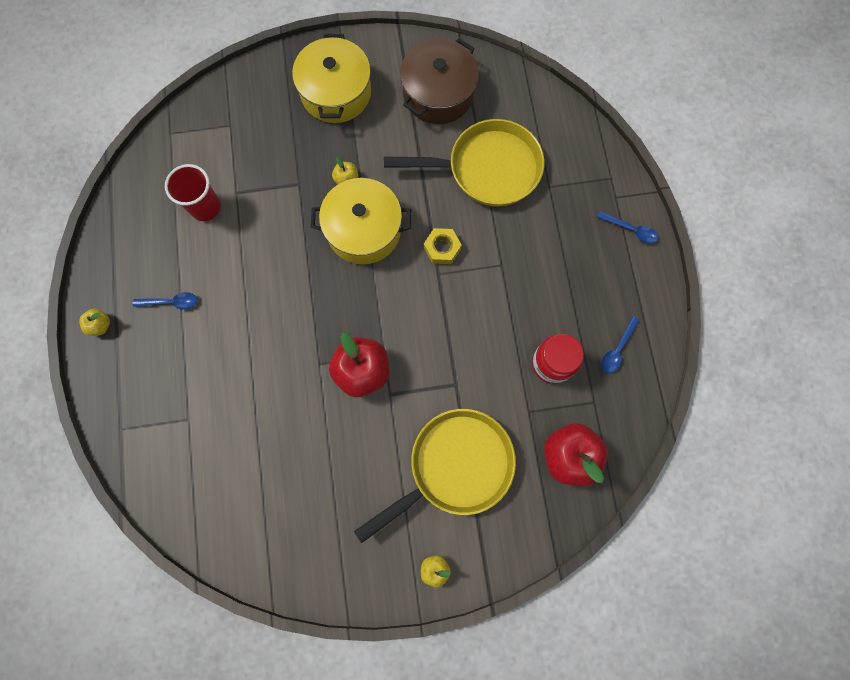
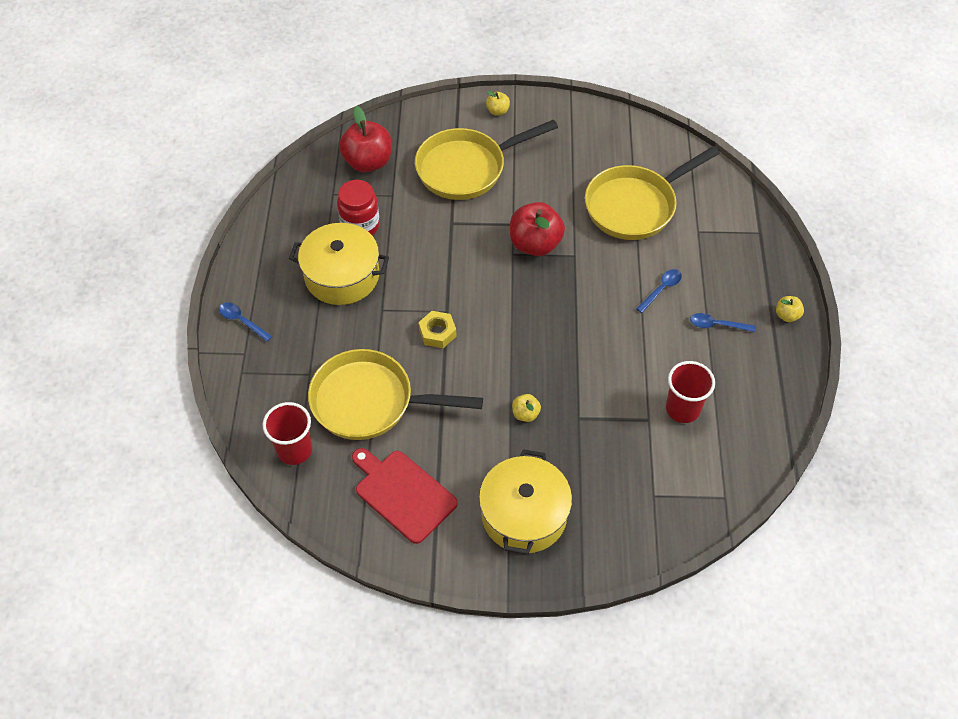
camera: 170 degrees left, 20 degrees down
(258, 444) = (635, 206): none -> yellow pan
(363, 230) = (515, 361): yellow pot -> yellow pot (342, 276)
(438, 93) = (403, 494): brown pot -> red cutting board
(539, 115) = (294, 450): none -> red cup
(617, 349) = (297, 227): blue spoon -> blue spoon (661, 289)

